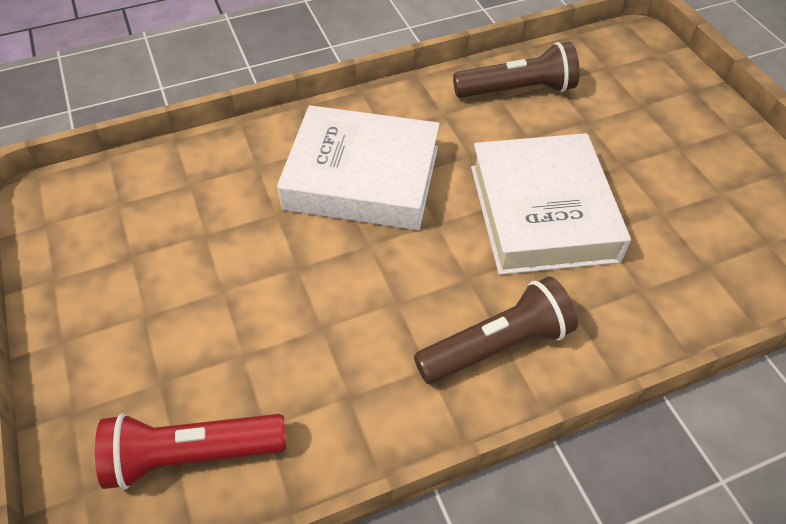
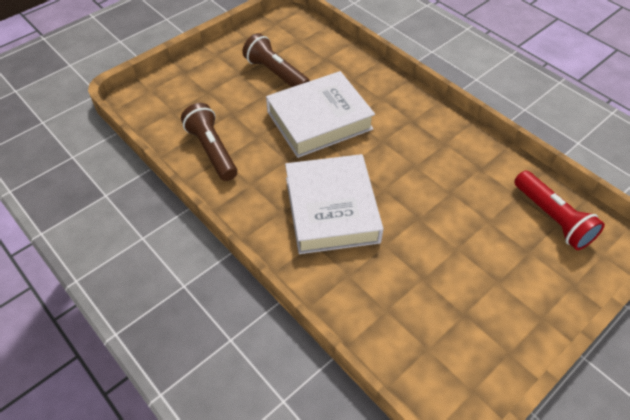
camera: 110 degrees left, 0 degrees up
(497, 346) = (416, 121): brown flashlight -> brown flashlight (276, 73)

